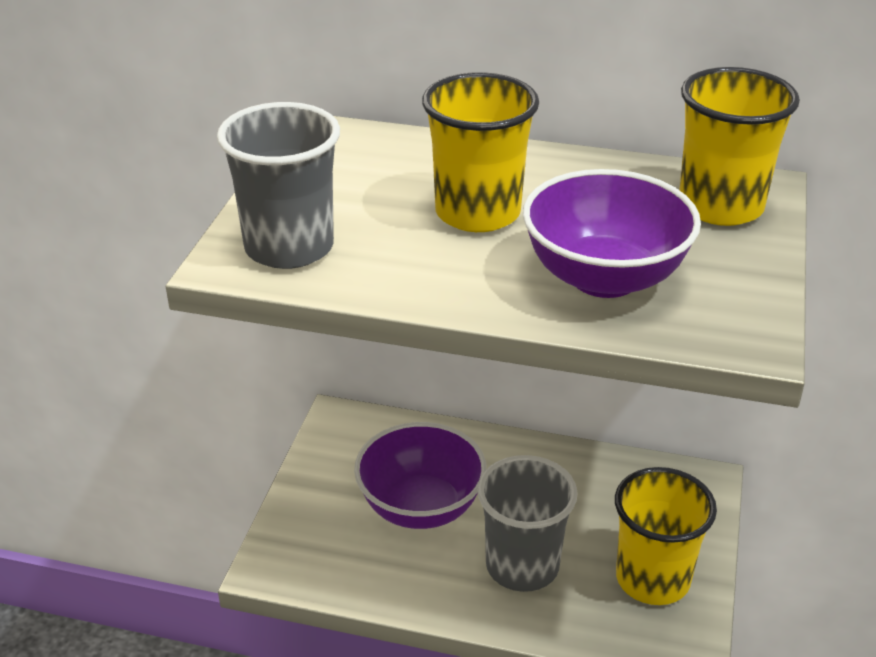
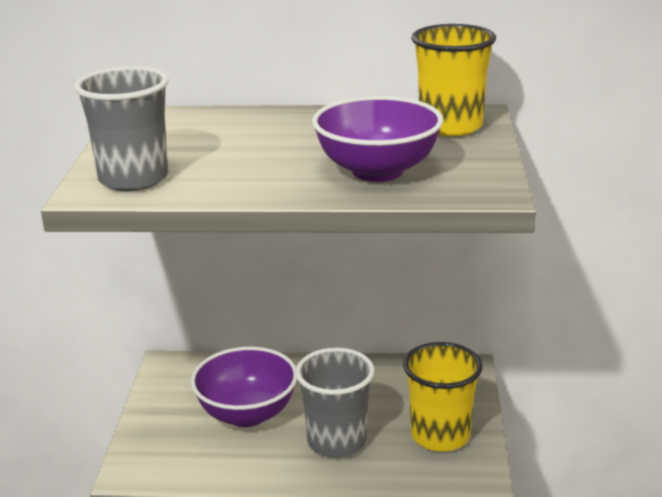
camera: 10 degrees left, 10 degrees down
(477, 213) = (273, 146): yellow cup -> none

